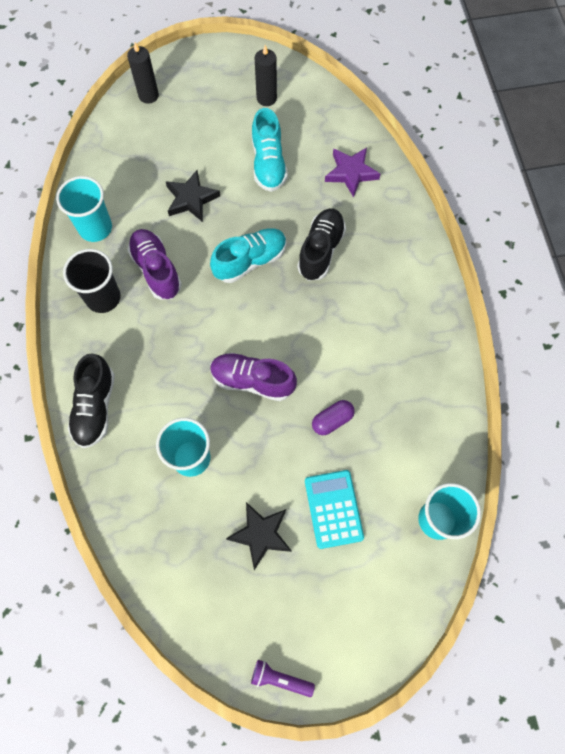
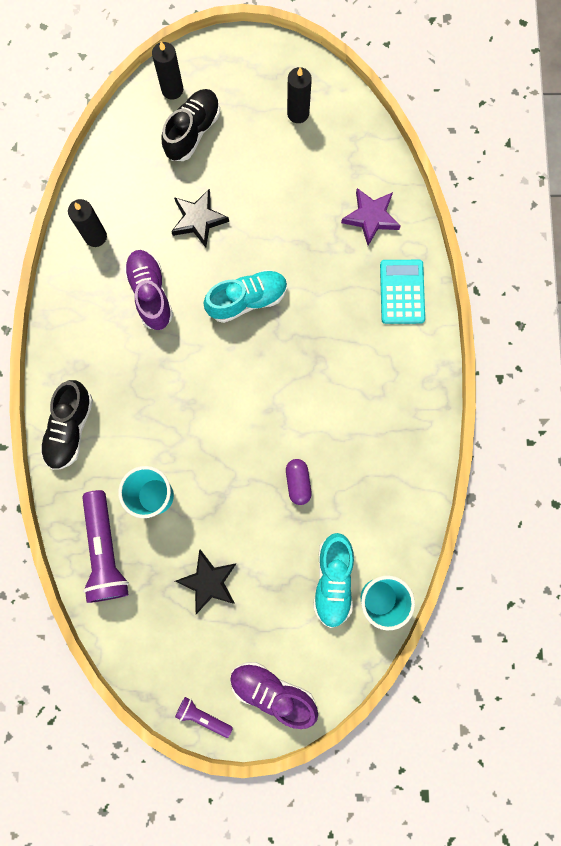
camera: 10 degrees right, 10 degrees up
(95, 228) = (95, 236): turquoise cup -> black candle
(103, 298) = (93, 315): black cup -> none
(149, 522) = (105, 551): none -> purple flashlight
(252, 381) = (227, 428): purple shoe -> purple shoe (272, 691)
(268, 163) = (286, 192): turquoise shoe -> turquoise shoe (333, 580)
(321, 250) = (322, 300): black shoe -> black shoe (193, 132)
(332, 420) = (298, 482): purple capsule -> purple capsule turned 75 degrees counterclockwise
(333, 509) = (282, 569): turquoise calculator -> turquoise calculator (402, 292)

